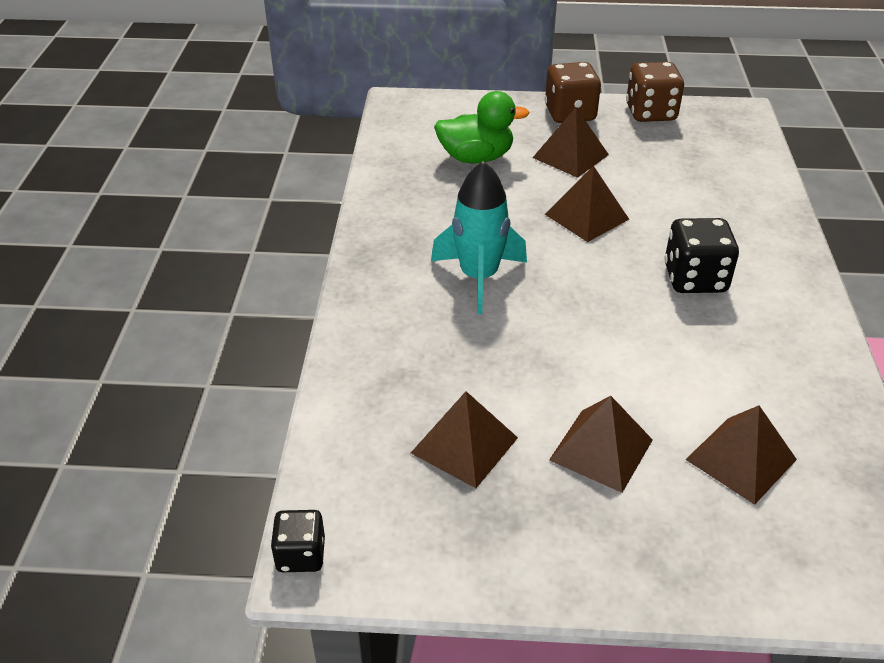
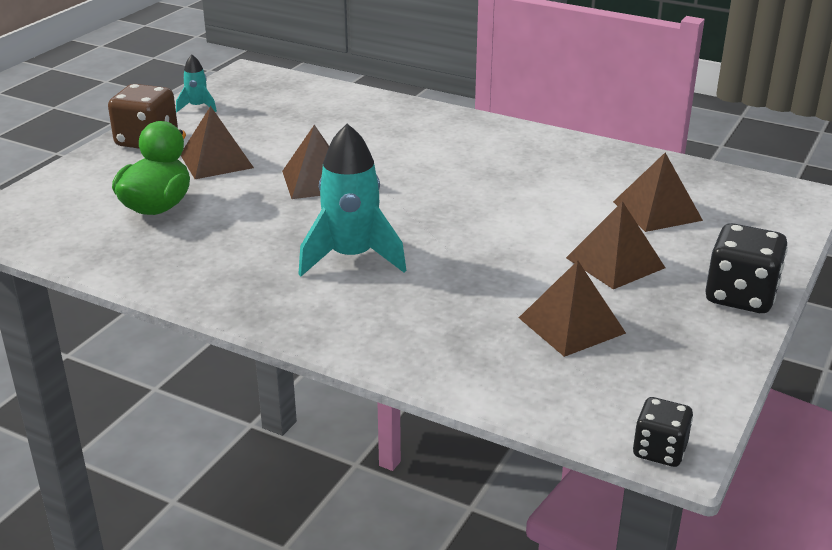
camera: 65 degrees left, 10 degrees down
(650, 113) = (197, 107): brown dice -> turquoise rocket
(695, 279) = (447, 163): black dice -> black dice (740, 296)

